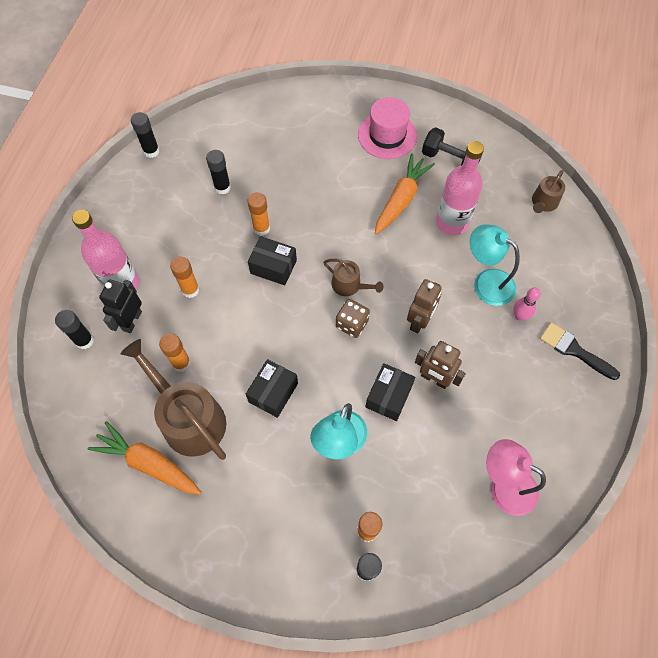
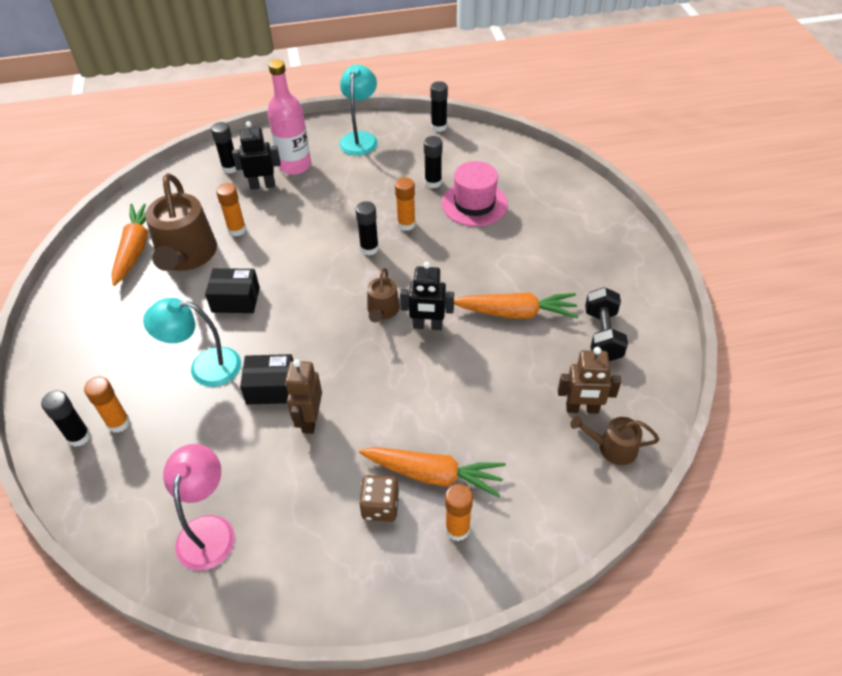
camera: 65 degrees right, 15 degrees down
(189, 418) = (186, 255): brown watering can -> brown watering can turned 150 degrees clockwise
(190, 290) = (312, 206): orange glue stick -> orange glue stick (457, 529)
(273, 267) = (369, 248): black box -> black glue stick
(352, 324) = (339, 329): brown dice -> brown dice (380, 506)
(382, 261) = (427, 326): none -> black robot
(387, 135) = (590, 272): pink hat -> pink hat (474, 204)
(419, 321) = (373, 382): brown robot -> brown robot (582, 409)
(452, 222) = (518, 367): pink bottle -> none
(486, 282) = (459, 426): turquoise lamp -> turquoise lamp (360, 138)
(519, 316) = (433, 474): pink bowling pin -> orange carrot
(574, 350) = (418, 549): black brush -> none

